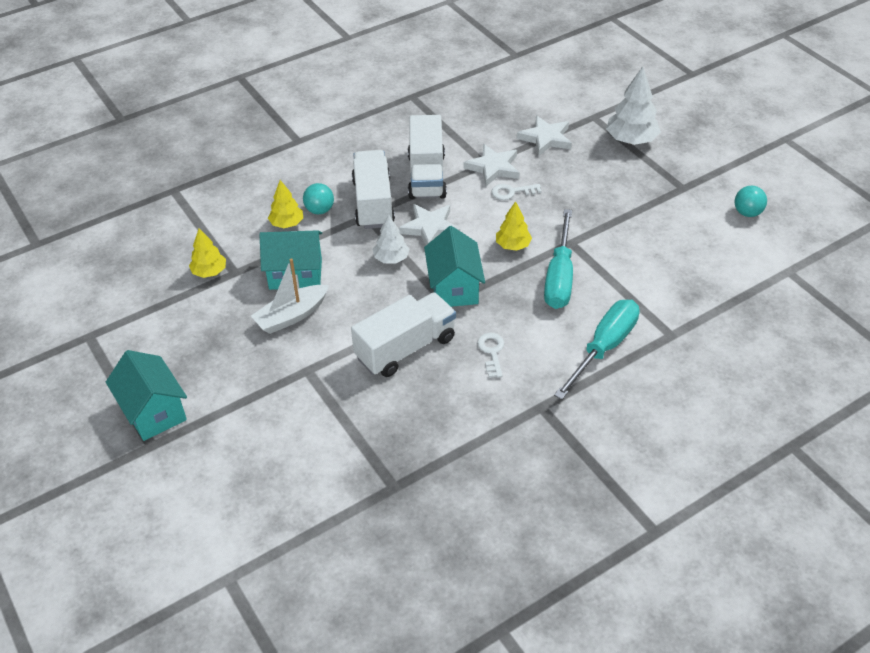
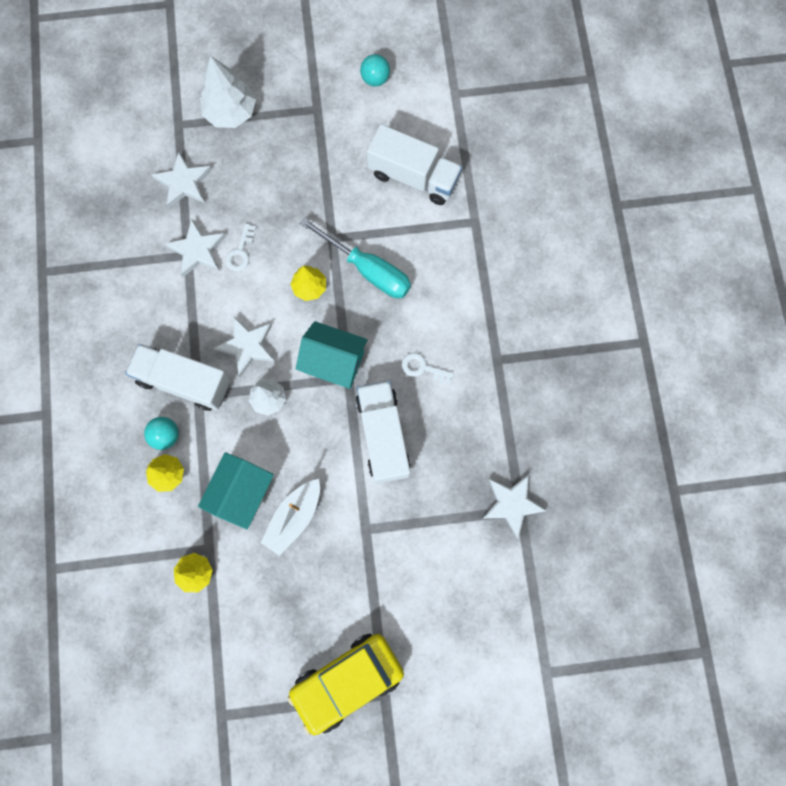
camera: 65 degrees left, 30 degrees up
(153, 412) = (347, 681): turquoise house -> yellow car
(291, 316) = (294, 517): white boat -> white boat turned 45 degrees clockwise
(395, 477) = (512, 504): none -> white star
(426, 176) = (174, 315): white truck -> white truck (413, 177)
(603, 348) = (462, 279): turquoise screwdriver -> none

